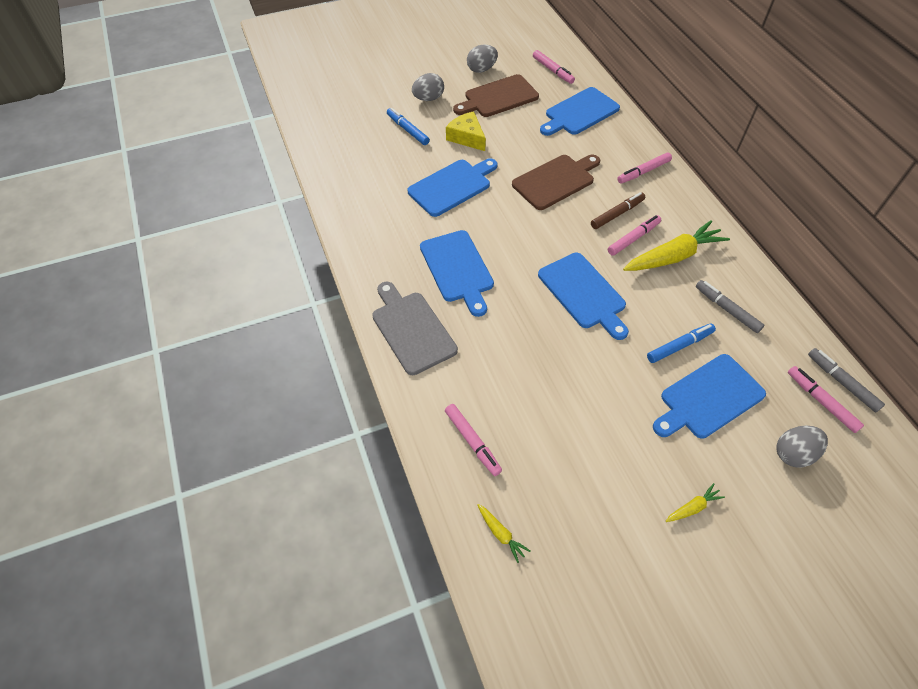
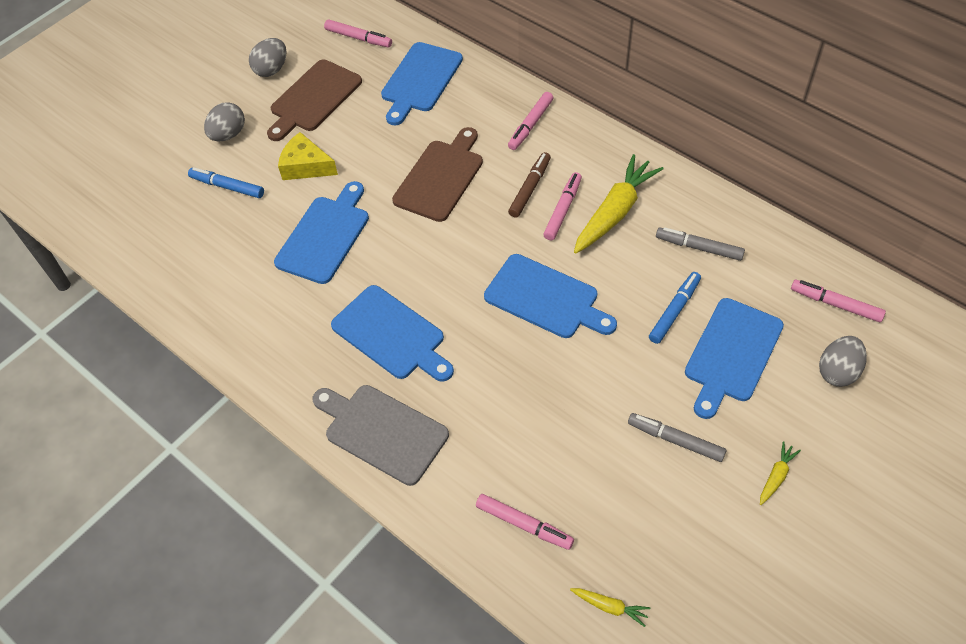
camera: 25 degrees left, 0 degrees up
(841, 382) = (844, 275): grey marker -> grey marker (675, 440)

